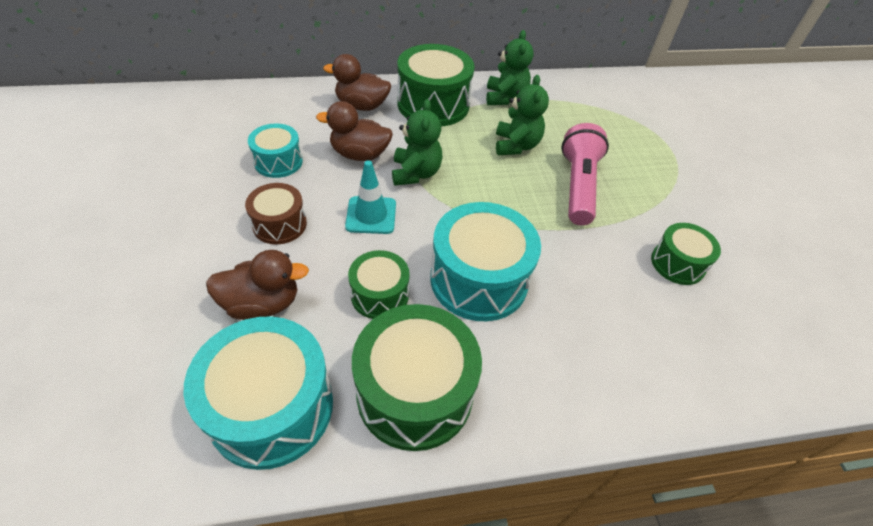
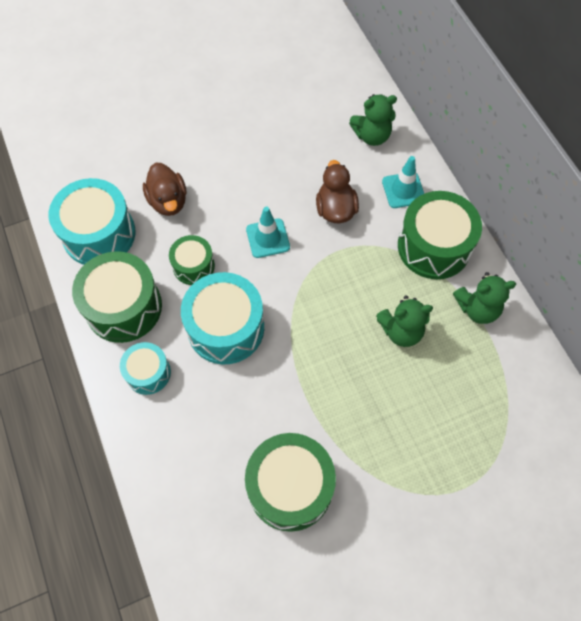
camera: 80 degrees right, 15 degrees up
(278, 162) = (304, 158): turquoise drum -> turquoise drum (148, 373)
(279, 224) = (239, 184): brown drum -> none
(362, 106) = (403, 190): brown duck -> turquoise traffic cone
(415, 173) = (328, 256): green teddy bear -> green teddy bear (372, 136)
(578, 186) = (363, 393): pink flashlight -> none
(677, 263) = (290, 487): green drum -> green drum, size x1.77

